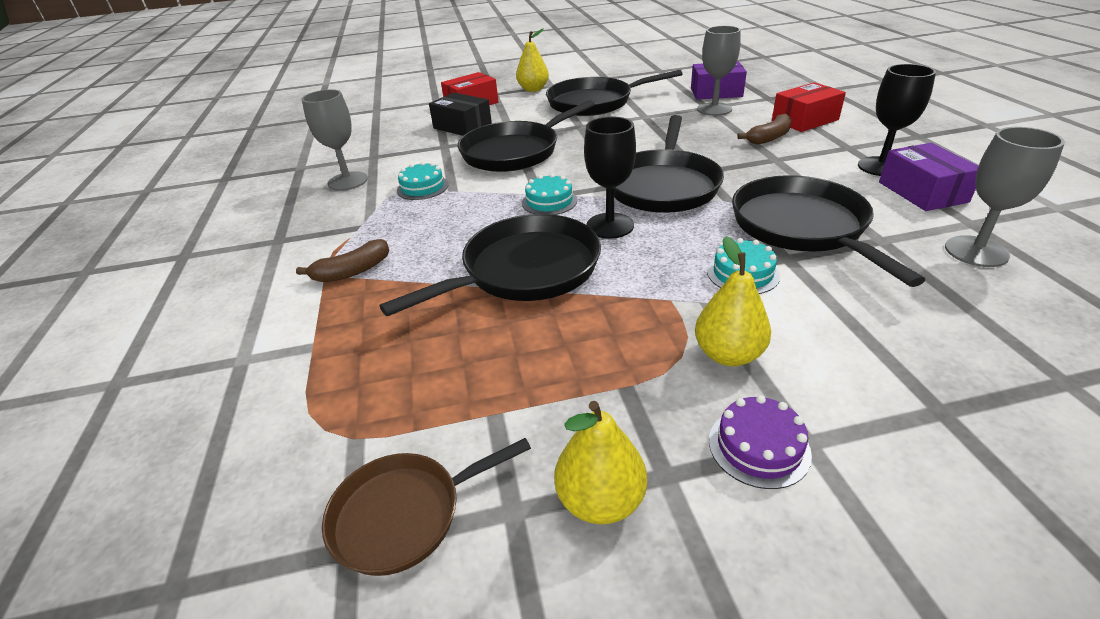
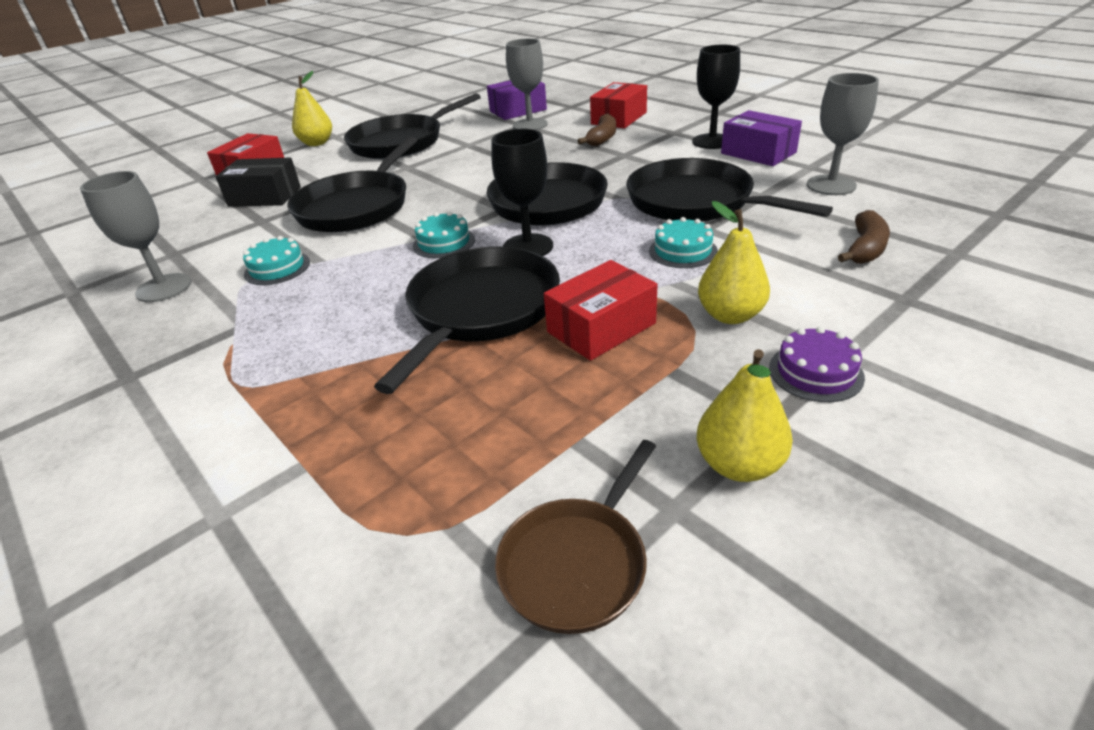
camera: 30 degrees left, 0 degrees up
(352, 271) = (274, 376): brown banana -> brown banana (865, 249)
(602, 321) = (601, 328): none -> red box

